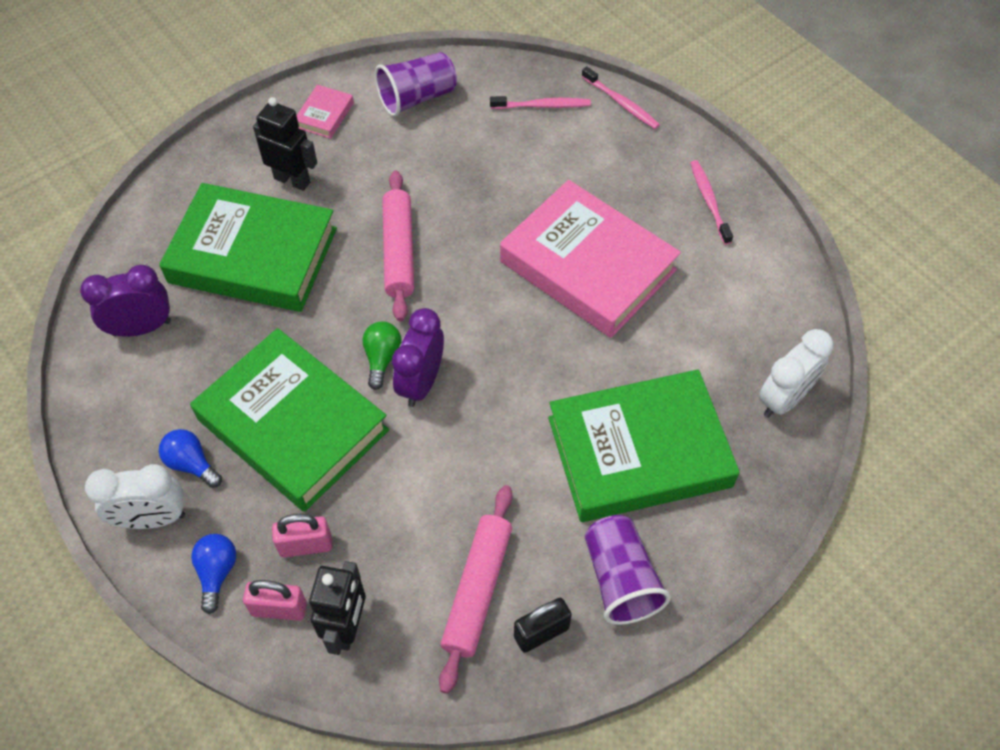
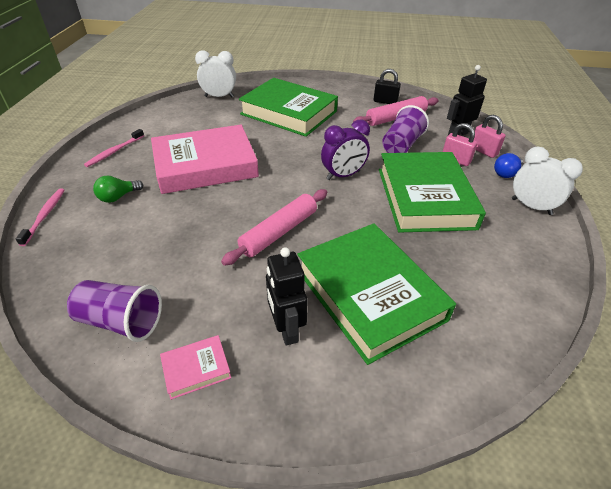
camera: 135 degrees left, 15 degrees down
(141, 328) = (488, 302): purple clock -> none
(192, 464) = (495, 214): blue light bulb -> none
(382, 358) = (350, 194): green light bulb -> green light bulb (118, 197)
(543, 106) = (75, 248): pink toothbrush -> none
(587, 265) = (205, 165): pink book -> pink book turned 75 degrees clockwise
(620, 579) = (343, 97): purple cup -> purple cup (401, 145)

